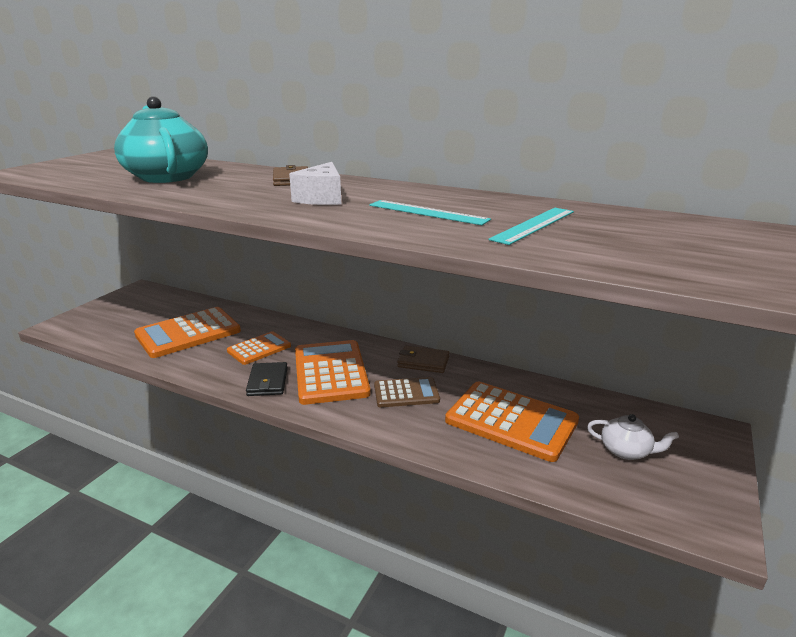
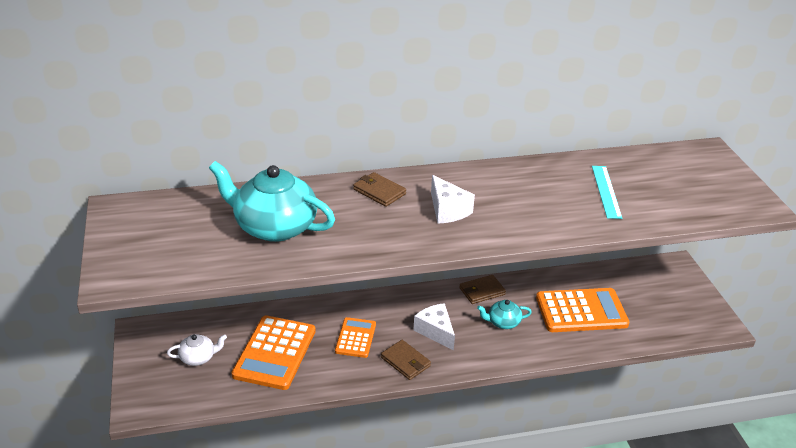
camera: 40 degrees left, 10 degrees up
(268, 382) = (405, 362): black wallet -> brown wallet
(330, 372) = (435, 331): orange calculator -> white cheese
(406, 393) = (503, 322): brown calculator -> turquoise teapot
(427, 212) = (535, 201): turquoise ruler -> none
(626, 451) = (651, 300): white teapot -> white teapot (198, 358)

